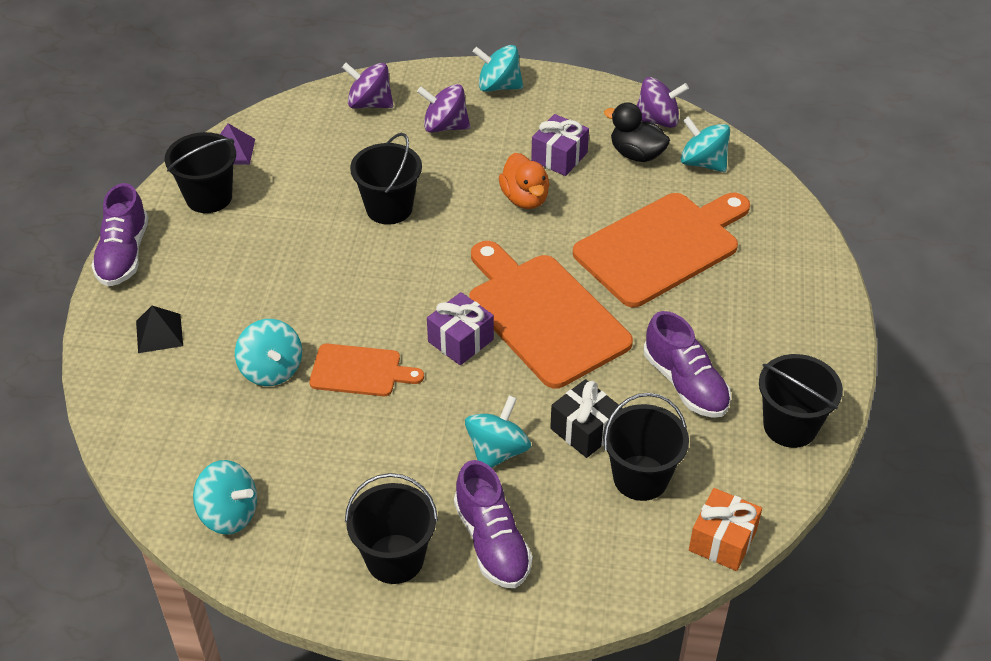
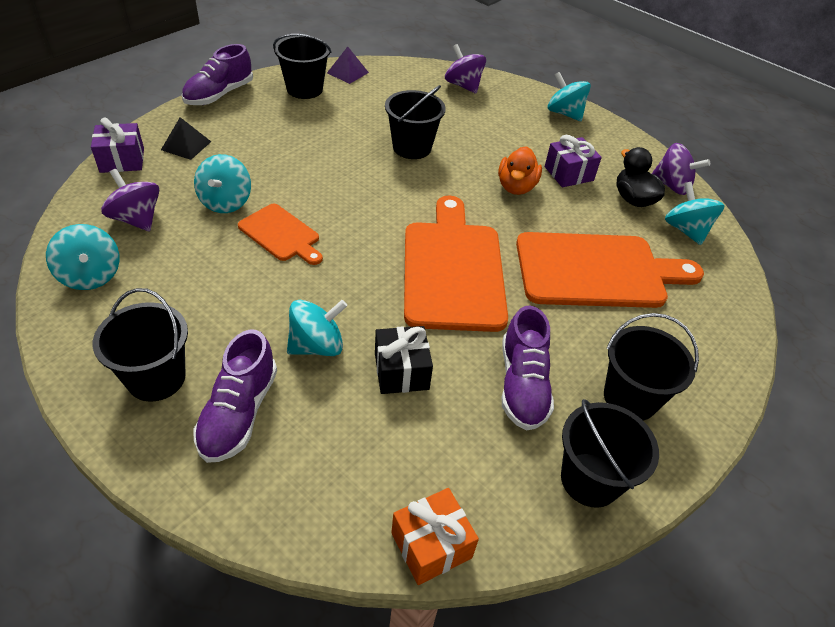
camera: 30 degrees right, 0 degrees up
(445, 126) = (501, 119): purple spinning top -> purple spinning top (137, 219)
(460, 340) = (372, 253): purple gift -> purple gift (122, 160)
(640, 478) = (410, 439): black bucket -> black bucket (630, 398)

